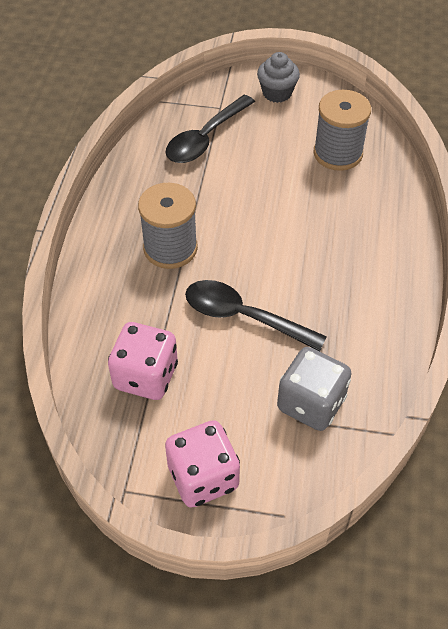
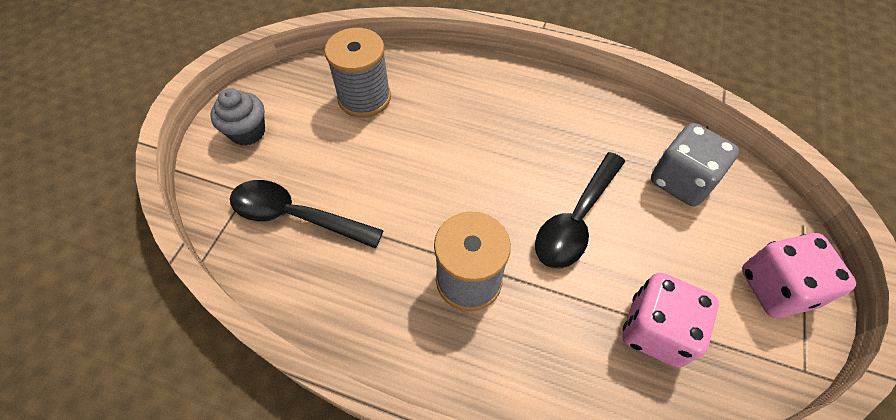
camera: 80 degrees left, 5 degrees up
(205, 138) = (296, 216): black spoon -> black spoon turned 150 degrees clockwise

